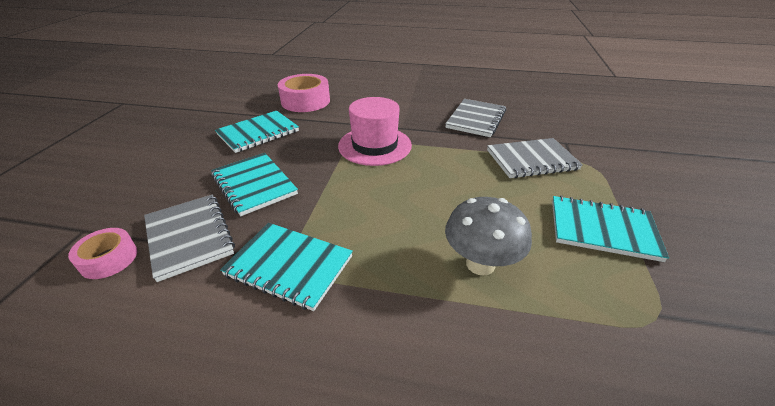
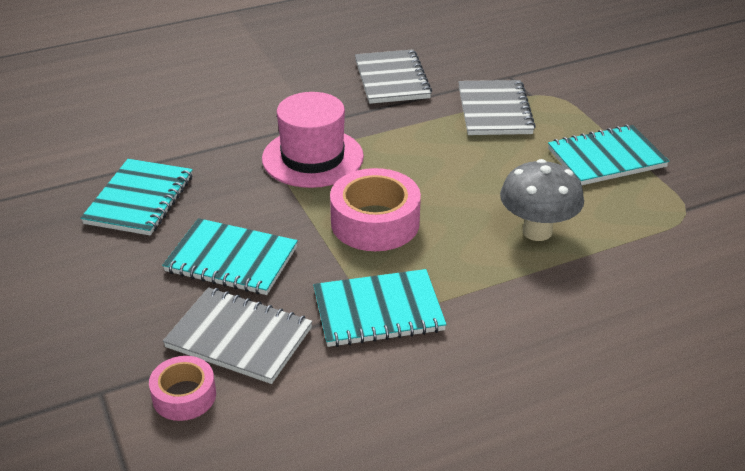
camera: 35 degrees left, 0 degrees up
(305, 101) = (139, 130): pink tape -> pink tape (375, 222)
(531, 160) = (494, 110): grey notebook -> grey notebook turned 45 degrees counterclockwise

